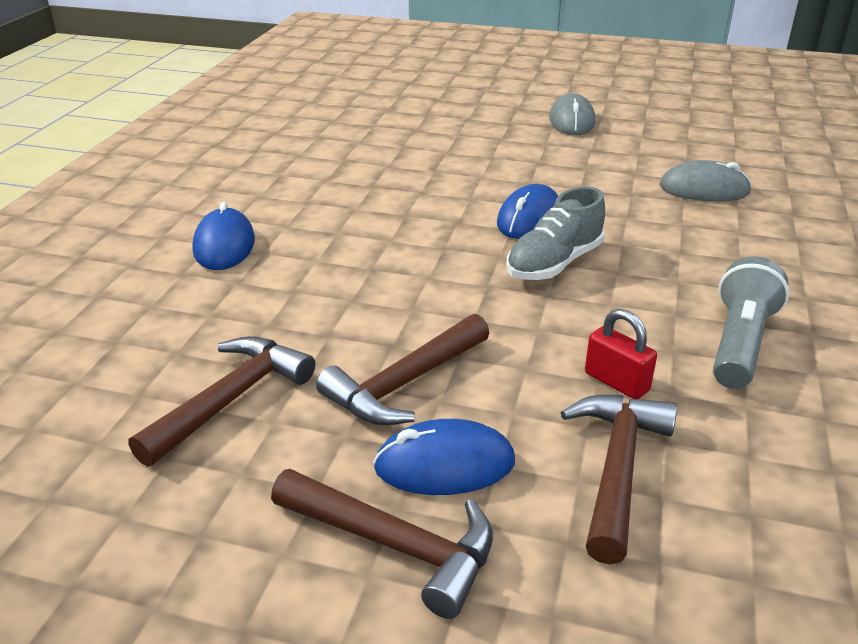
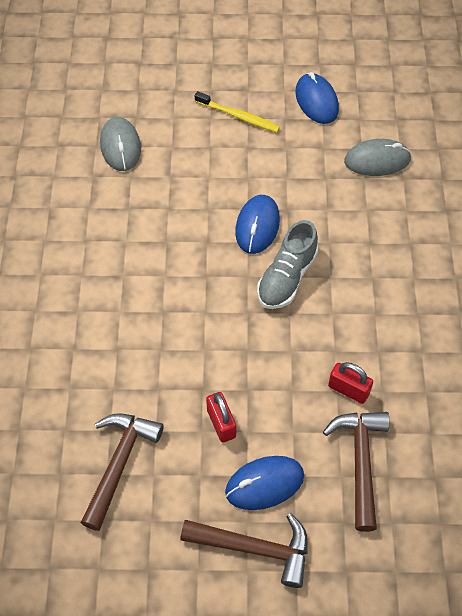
camera: 15 degrees left, 25 degrees up
(224, 245) = (45, 309): blue mouse -> blue mouse (316, 101)
(404, 384) = (221, 423): brown hammer -> red padlock
(535, 141) = (239, 116): none -> yellow toothbrush
(571, 121) = (261, 78): grey mouse -> grey mouse (120, 146)
(739, 343) = (417, 335): grey flashlight -> none

